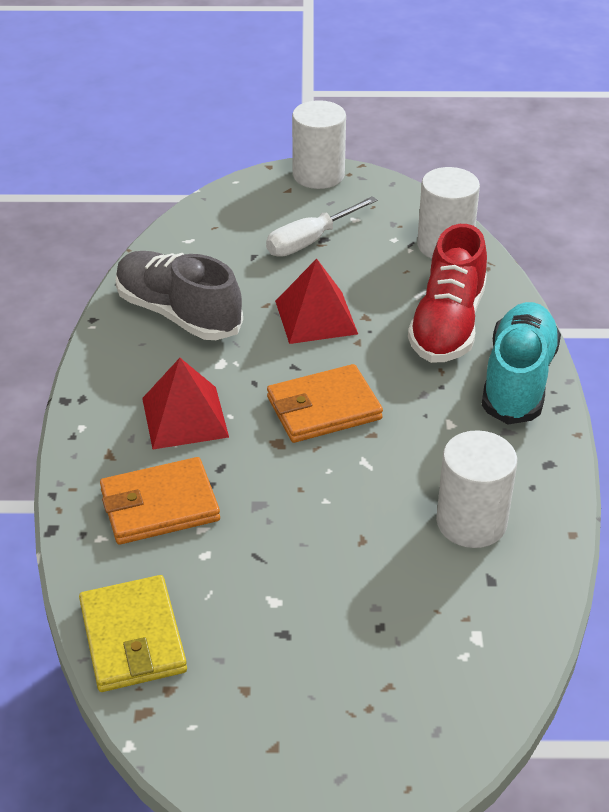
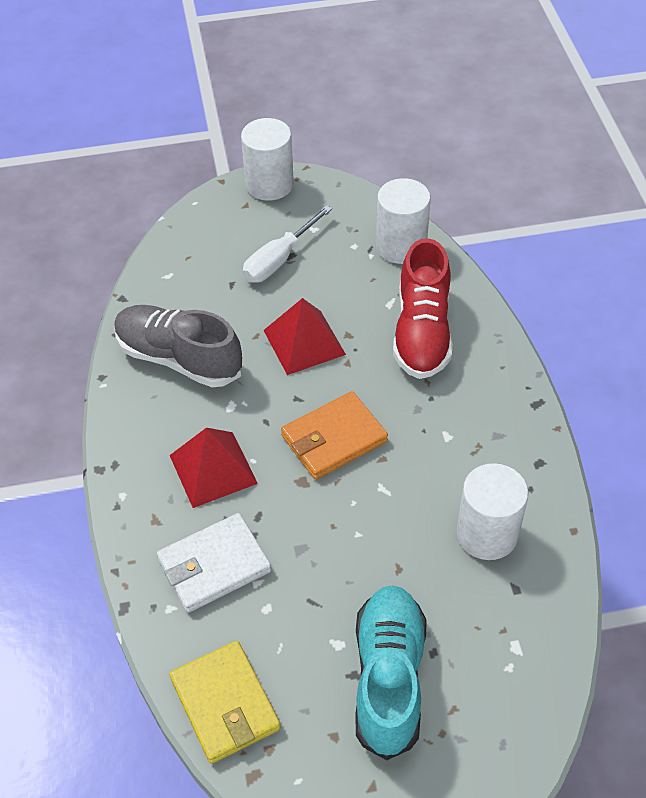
camera: 10 degrees left, 10 degrees up
(160, 505) = (214, 565): orange wallet -> white wallet
(518, 380) = (495, 381): turquoise shoe -> turquoise shoe (389, 678)

